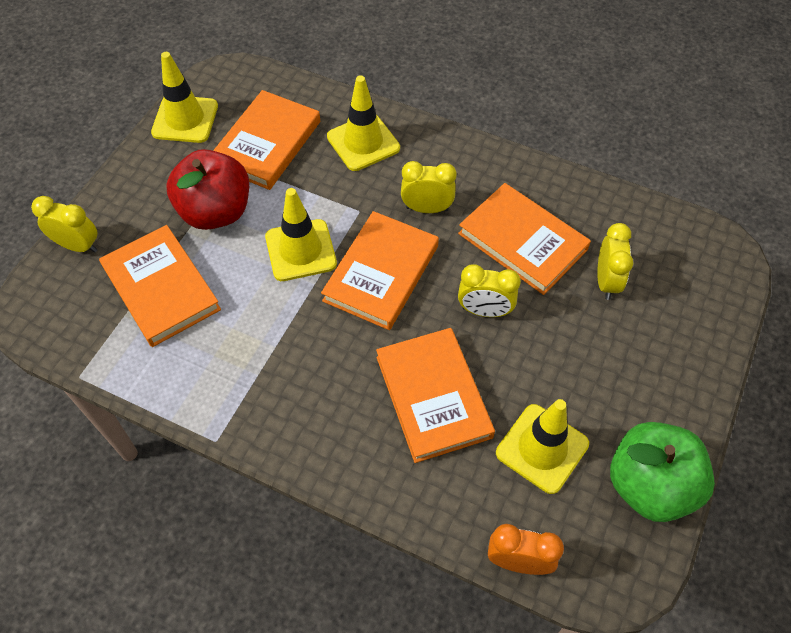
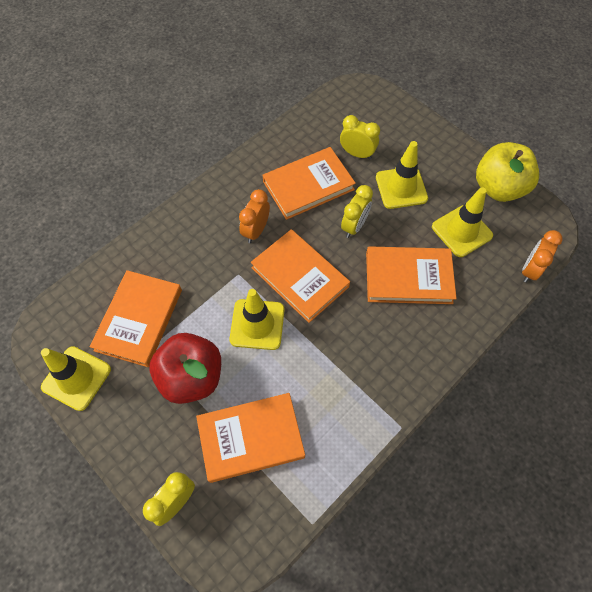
camera: 70 degrees left, 5 degrees up
(267, 143) = (139, 320): orange book -> orange book turned 60 degrees clockwise
(363, 142) = (174, 251): yellow traffic cone -> yellow traffic cone (401, 188)
(427, 208) = (256, 231): yellow clock -> orange clock
(650, 485) = (498, 188): green apple -> yellow apple

